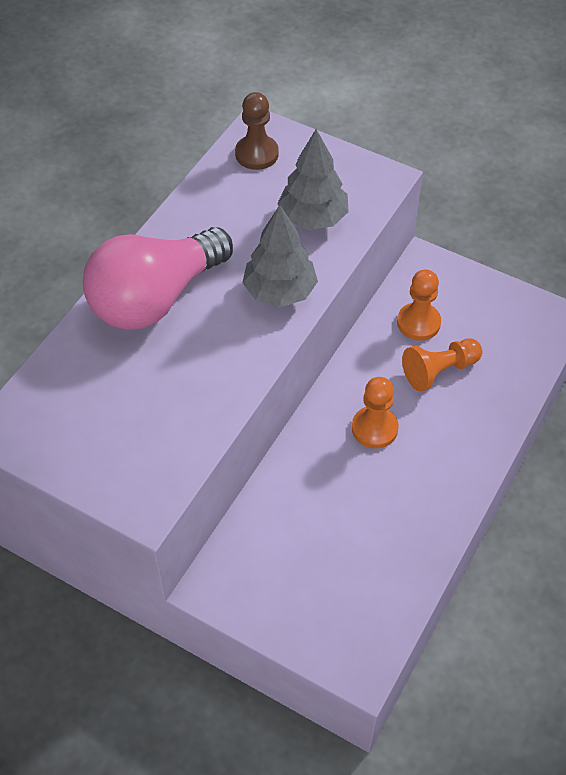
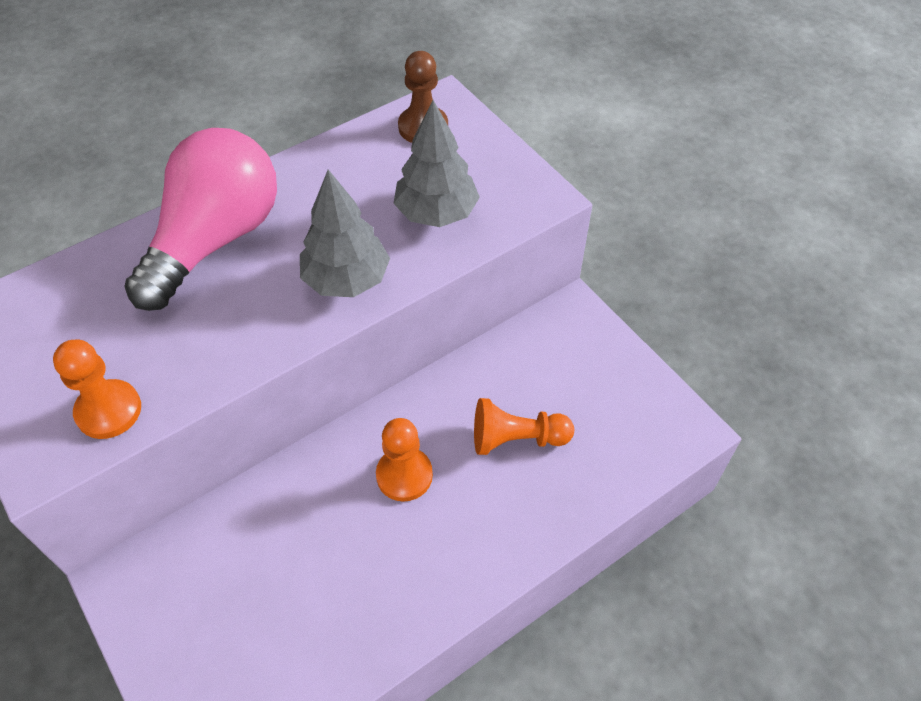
camera: 25 degrees right, 0 degrees up
(155, 298) = (215, 240): pink light bulb -> pink light bulb turned 135 degrees clockwise
(418, 323) = (526, 375): orange pawn -> orange pawn (109, 411)

